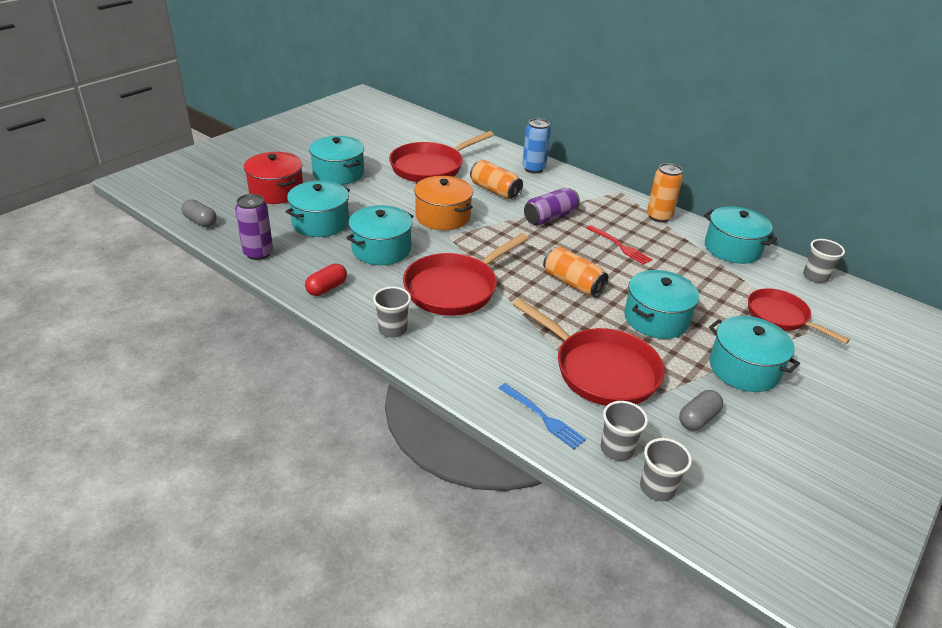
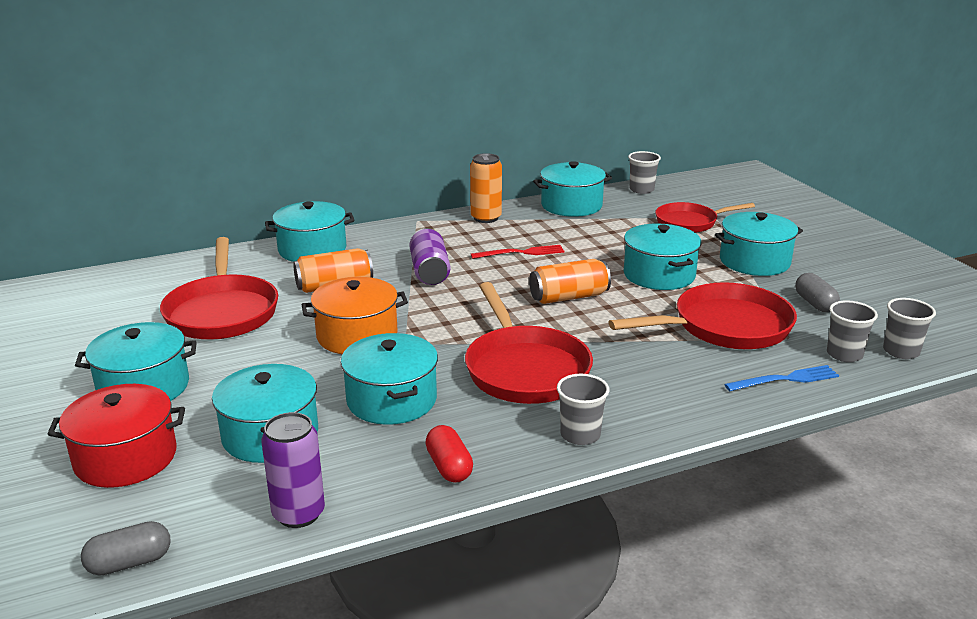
camera: 60 degrees left, 10 degrees down
(533, 169) = (312, 249): blue can -> turquoise pot

